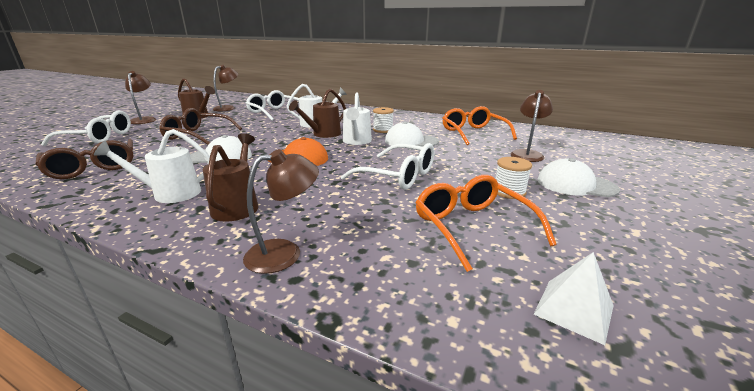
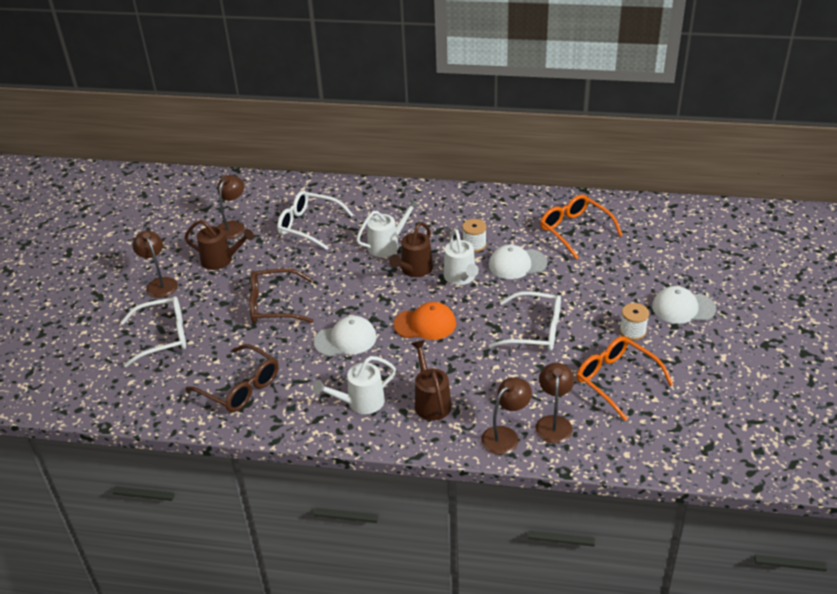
camera: 15 degrees left, 15 degrees up
(527, 154) = (637, 264): brown lamp -> brown lamp (554, 423)
(574, 309) = (686, 431): white pyramid -> none

